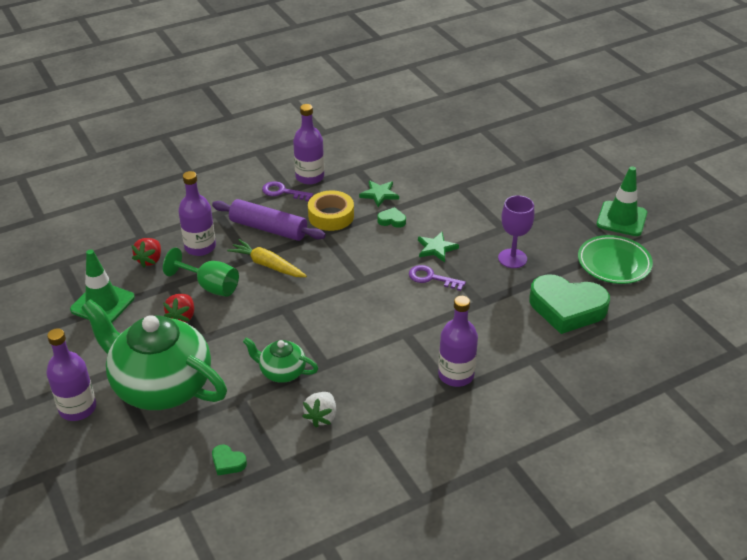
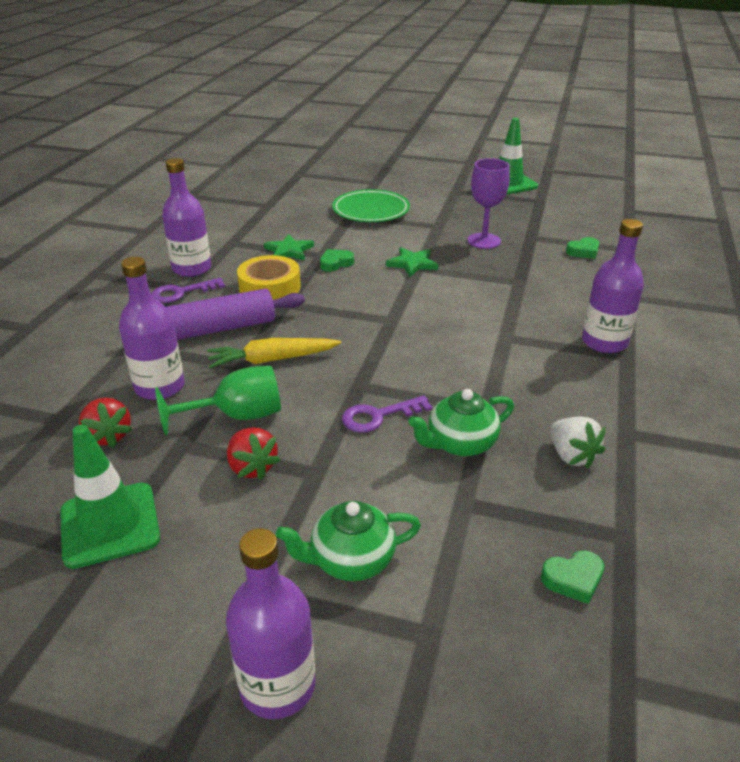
camera: 45 degrees left, 5 degrees down
(161, 386) = (351, 560): green teapot -> green teapot, size x0.47
(431, 278) = (448, 286): purple key -> purple key (378, 416)
(567, 308) = (583, 251): green heart -> green heart, size x0.41
(614, 263) = (555, 210): green plate -> green plate (371, 211)

